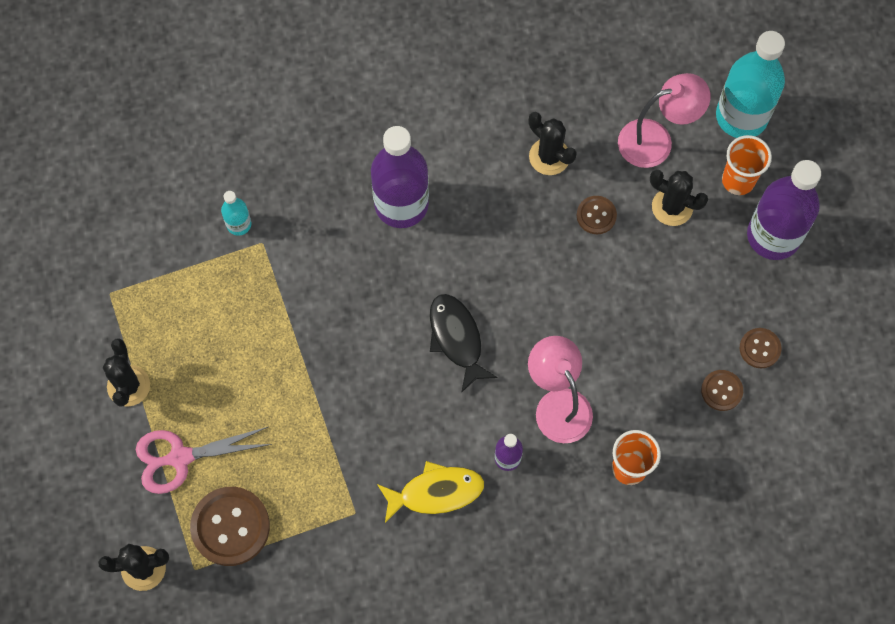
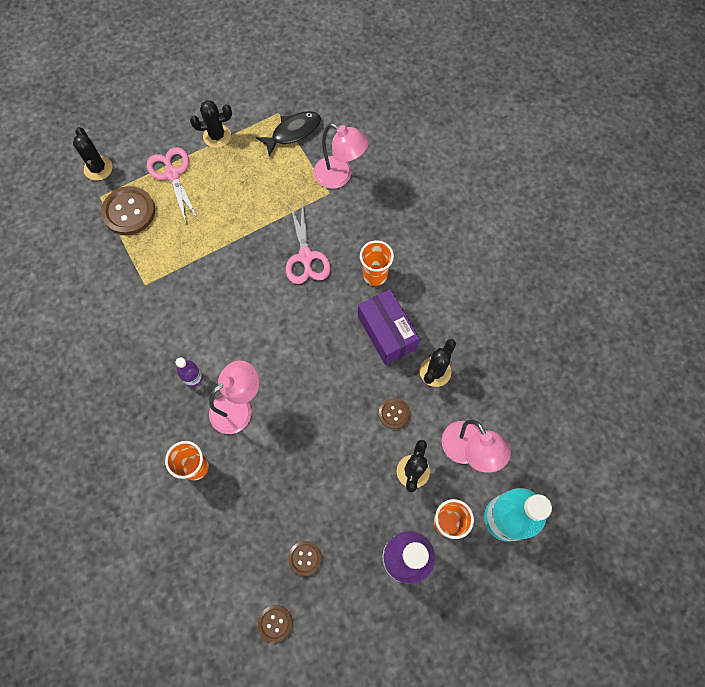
camera: 80 degrees right, 0 degrees up
(239, 224) = (340, 176): turquoise bottle -> pink lamp
(356, 289) = (306, 257): none -> pink scissors
(401, 204) = (375, 275): purple bottle -> orange cup
(436, 492) = (164, 334): yellow fish -> none
(456, 338) = (279, 329): black fish -> black fish (293, 132)
(486, 204) = (387, 333): none -> purple box
(721, 391) = (265, 531): brown button -> brown button (275, 623)

